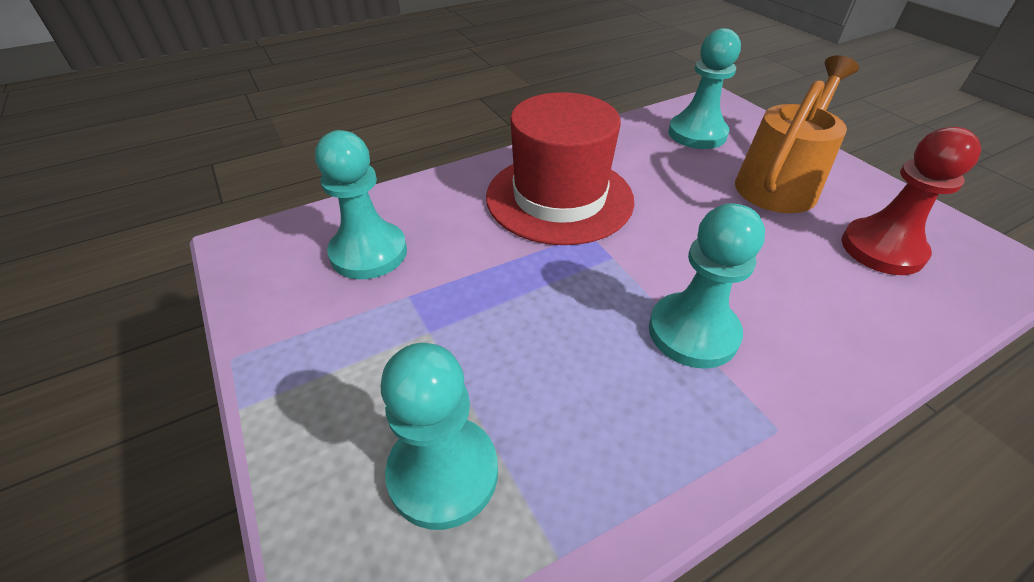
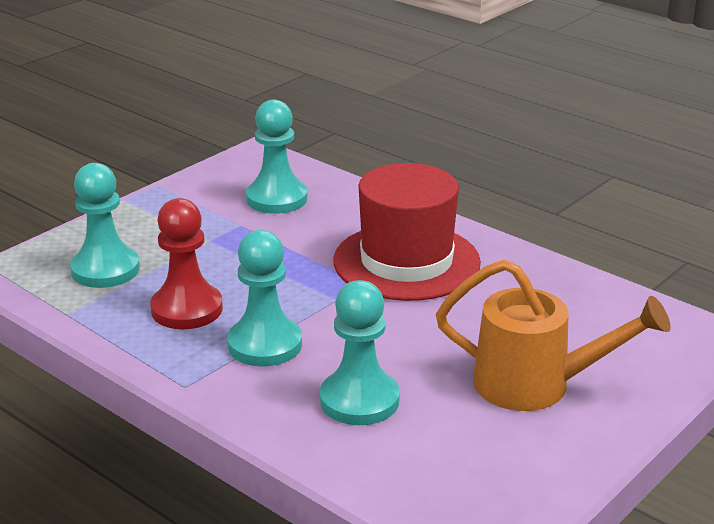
camera: 70 degrees right, 15 degrees down
(697, 134) = (603, 325): turquoise pawn -> turquoise pawn (359, 400)
(882, 249) = (449, 450): red pawn -> red pawn (187, 309)

